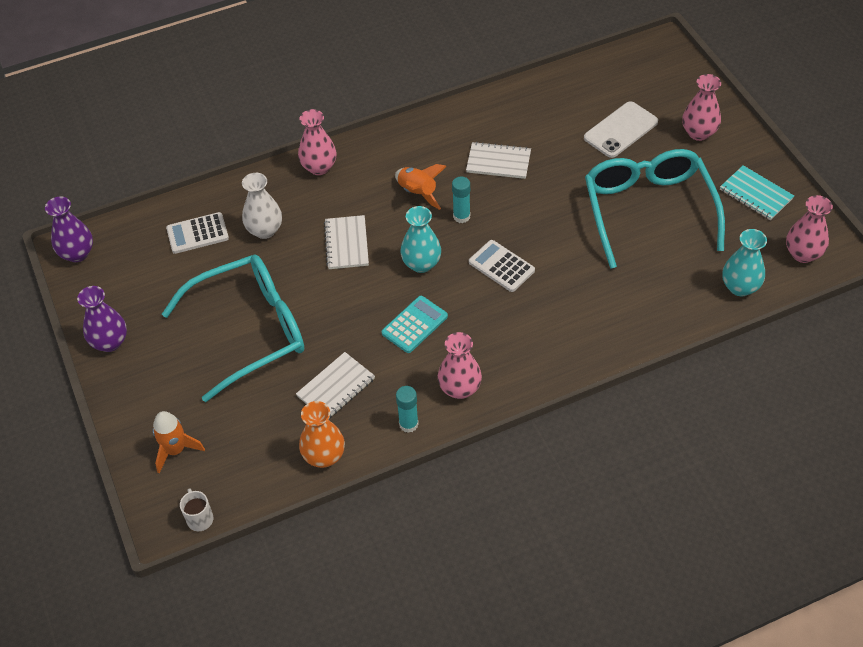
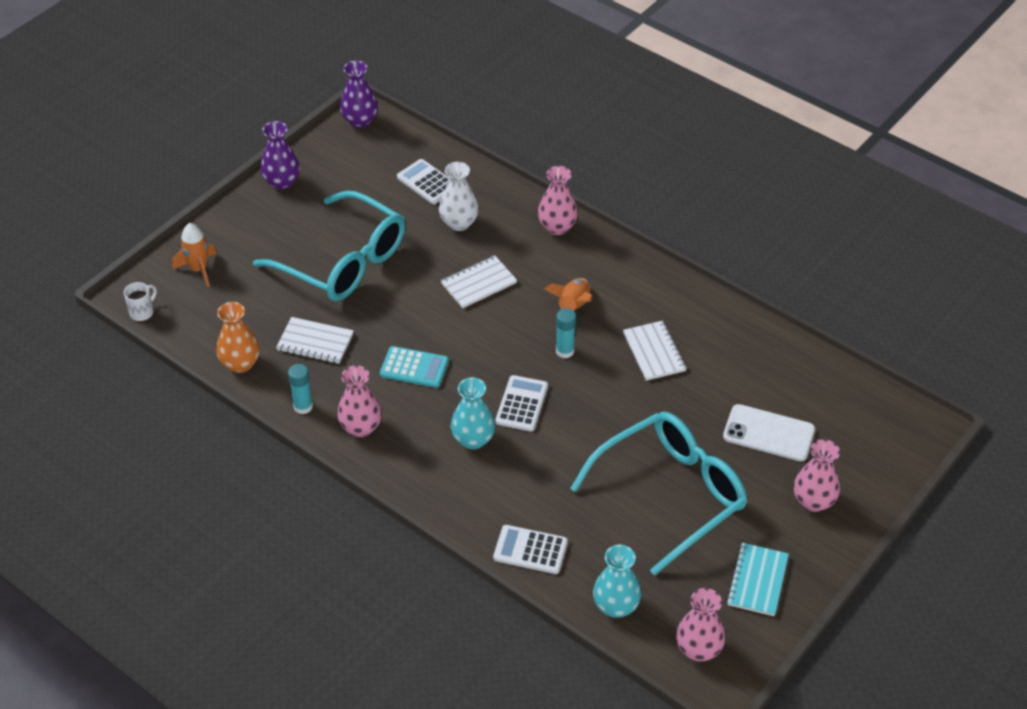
camera: 60 degrees right, 5 degrees down
(421, 264) = (488, 345): turquoise vase -> turquoise vase (473, 439)
(658, 319) = (530, 550): none -> white calculator

